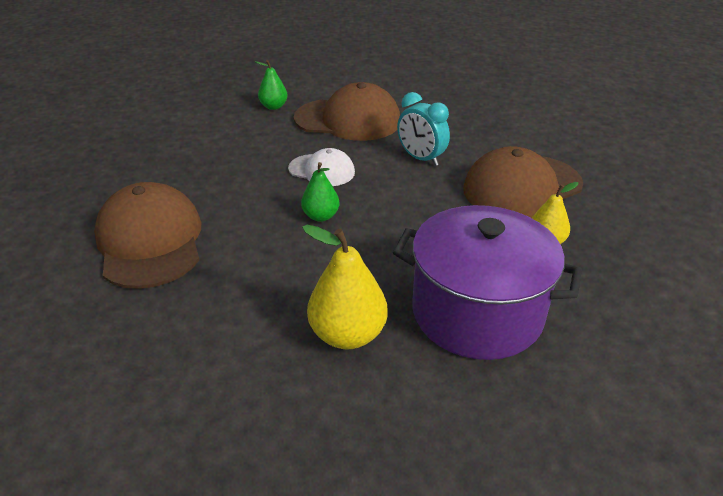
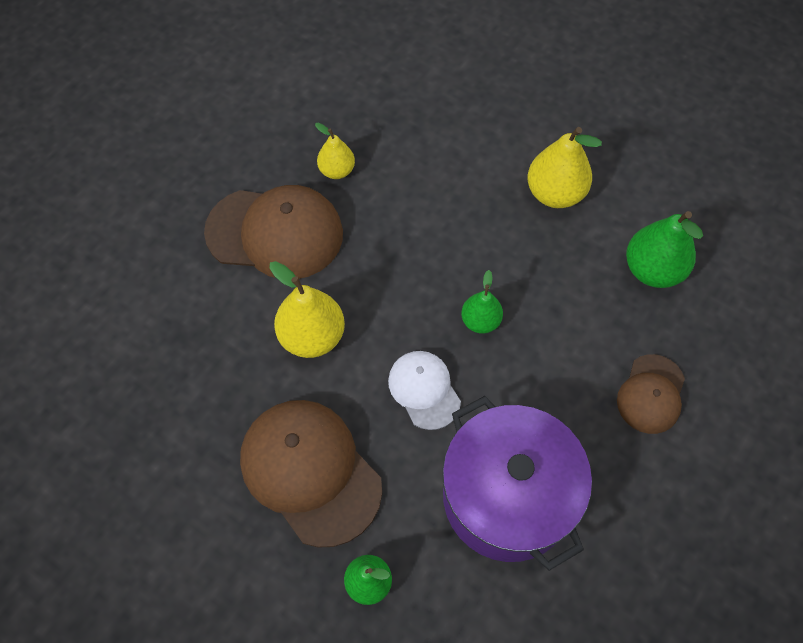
camera: 140 degrees left, 25 degrees up
(150, 241) = (651, 394): brown cap -> brown cap, size x0.56
(198, 324) = (652, 270): none -> green pear
(421, 158) = (312, 336): turquoise clock -> yellow pear
(477, 312) = (455, 153): purple pot -> purple pot (507, 497)

